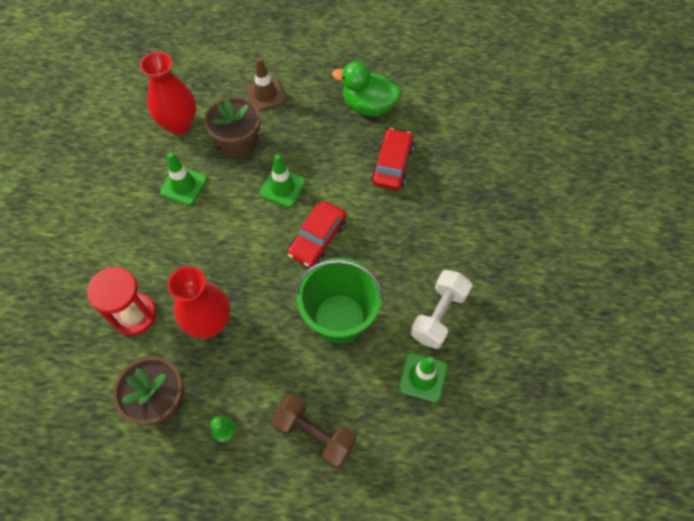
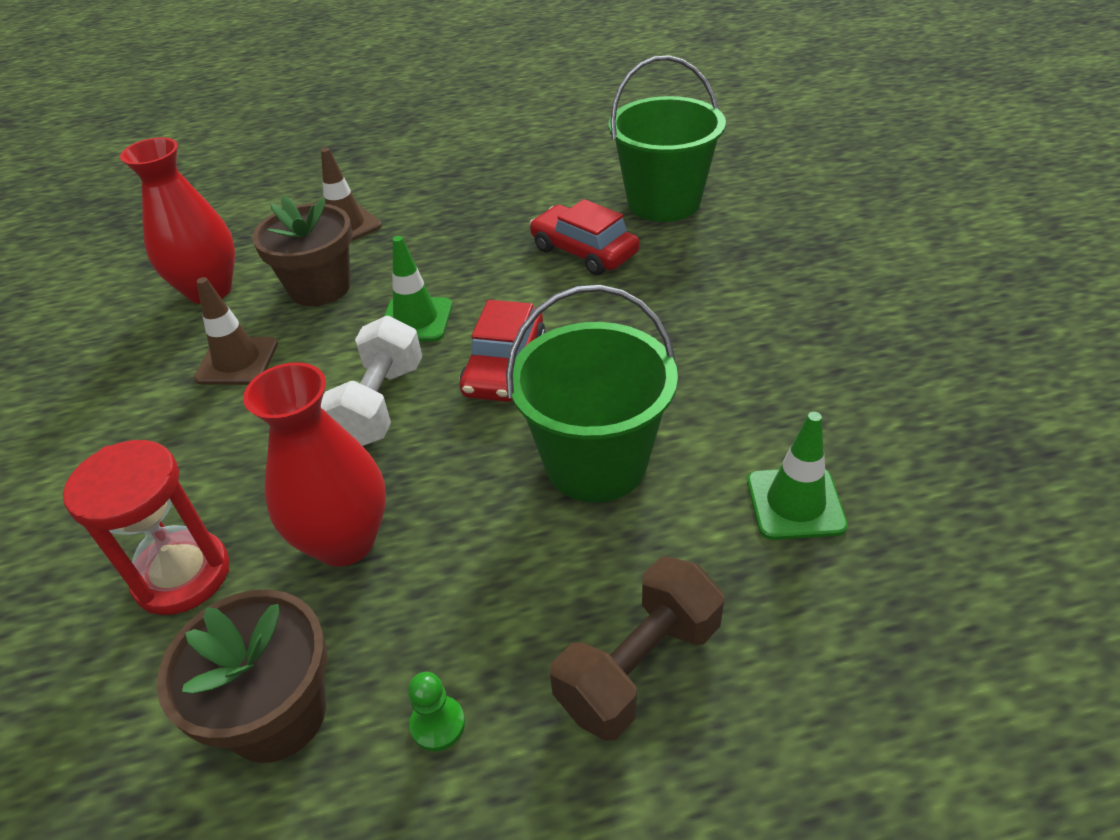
camera: 15 degrees left, 20 degrees down
(183, 185) = (237, 361): green traffic cone -> brown traffic cone
(314, 434) = (639, 667): brown dumbbell -> brown dumbbell turned 60 degrees counterclockwise
(368, 106) = (514, 201): green duck -> none
(392, 165) = (584, 251): red car -> red car turned 45 degrees counterclockwise
(438, 315) = (767, 408): white dumbbell -> white dumbbell (379, 404)
(455, 138) = (664, 202): none -> green bucket

